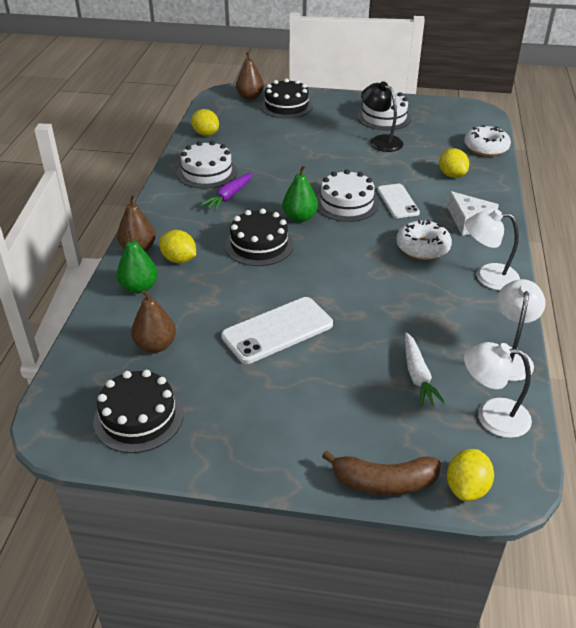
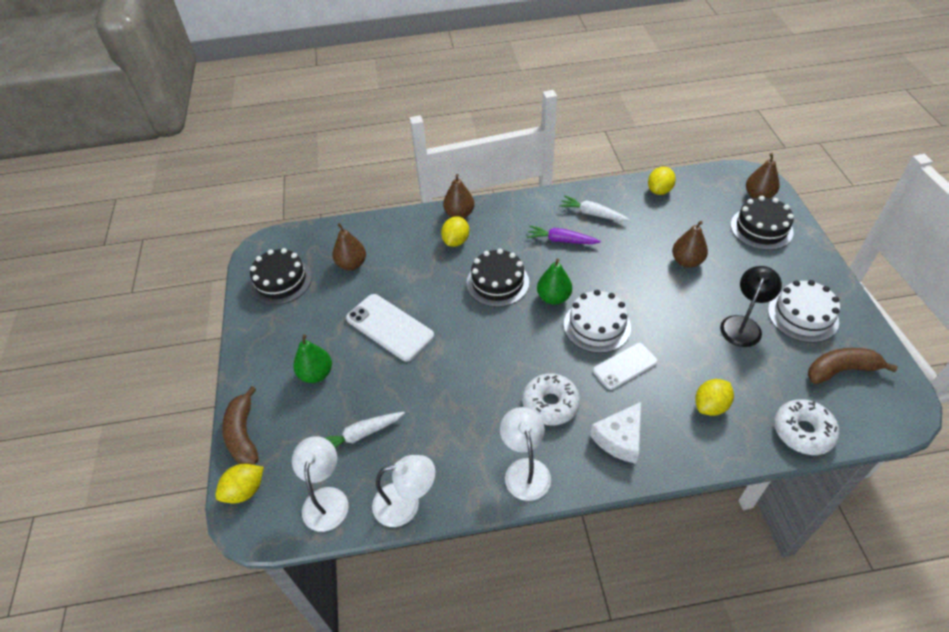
camera: 75 degrees right, 10 degrees up
(139, 287) = (413, 232): green pear -> green pear (316, 374)
(207, 172) = (592, 214): white cake -> white carrot
(300, 145) = (686, 261): none -> brown pear
(439, 119) = (841, 370): none -> brown banana
(466, 488) = (245, 491): yellow lemon -> yellow lemon turned 45 degrees counterclockwise

